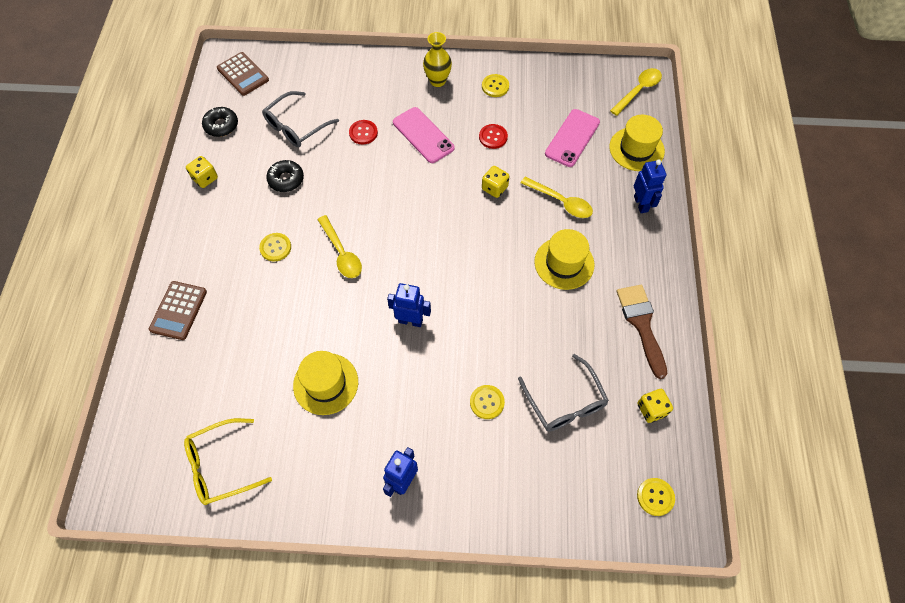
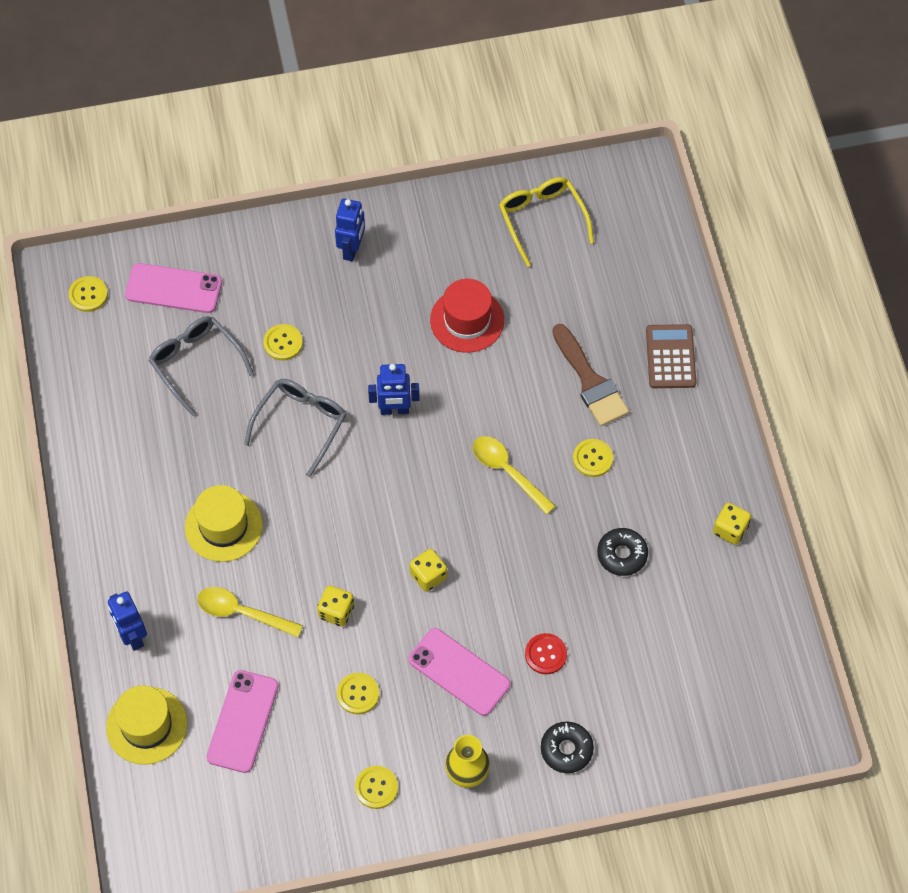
camera: 165 degrees right, 0 degrees up
(221, 125) = (751, 616): black donut -> black donut (566, 750)
(221, 465) = (542, 220): yellow glasses -> yellow glasses turned 75 degrees counterclockwise
(243, 74) = (765, 712): brown calculator -> none
(296, 126) = (645, 641): grey glasses -> grey glasses (300, 424)
(326, 384) = (467, 320): yellow hat -> red hat
(493, 137) = (358, 694): red button -> yellow button
(575, 482) = (173, 288): none -> pink phone
(638, 91) = (154, 836): yellow spoon -> none
(641, 324) = (118, 471): brown brush -> brown brush (590, 381)
(651, 409) = (98, 378): yellow dice -> yellow dice (428, 576)

